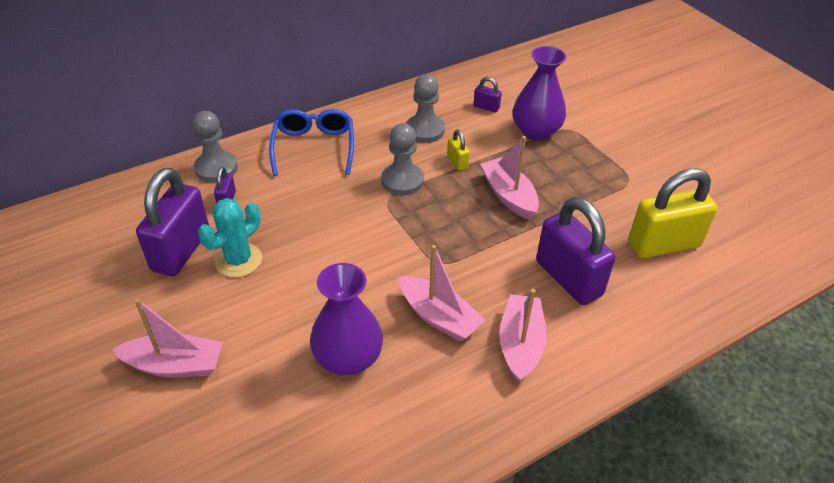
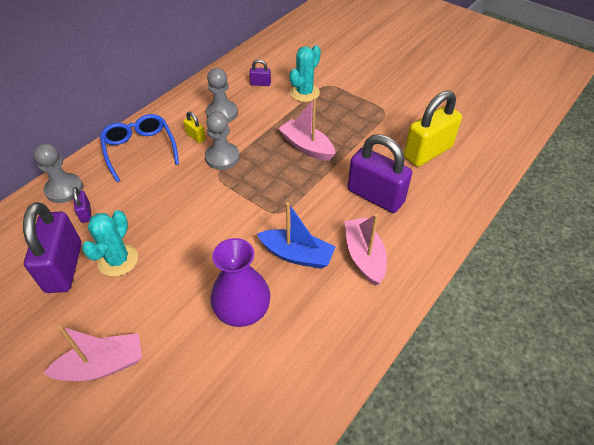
camera: 20 degrees left, 5 degrees up
(439, 317) = (297, 255): pink boat -> blue boat
(457, 162) = (257, 131): yellow padlock -> yellow padlock (196, 137)
(536, 131) = (304, 93): purple vase -> turquoise cactus

